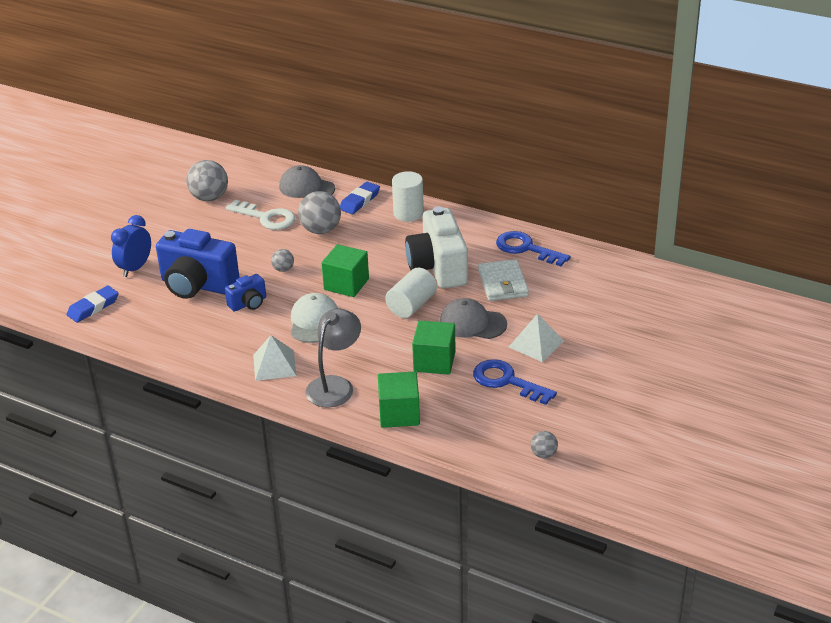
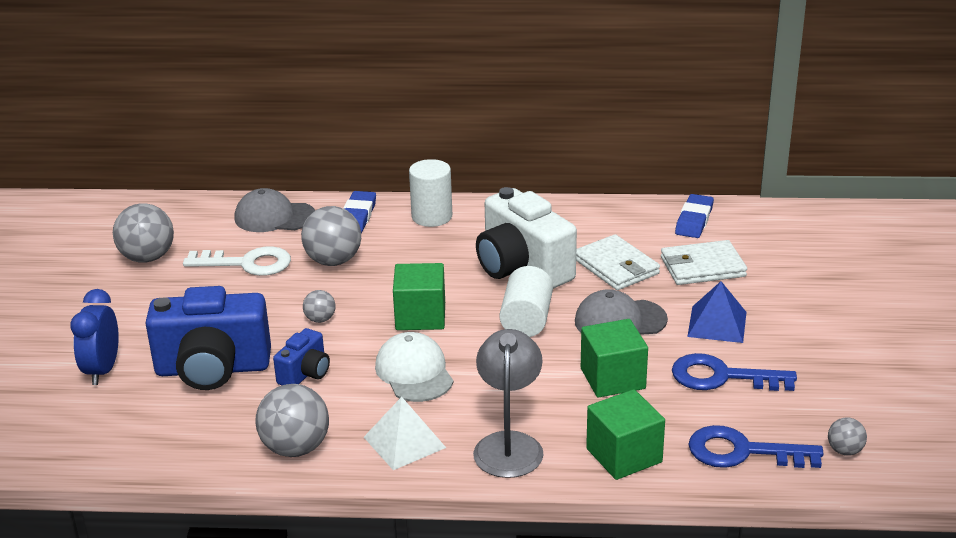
camera: 25 degrees left, 5 degrees down
(93, 307) = (74, 438): blue eraser -> blue eraser (694, 220)
(209, 350) = (295, 448): none -> grey ball
(526, 249) = (609, 222): blue key -> blue key (743, 452)
(536, 344) = (717, 324): white pyramid -> blue pyramid
(563, 300) = (702, 267): none -> white wallet

